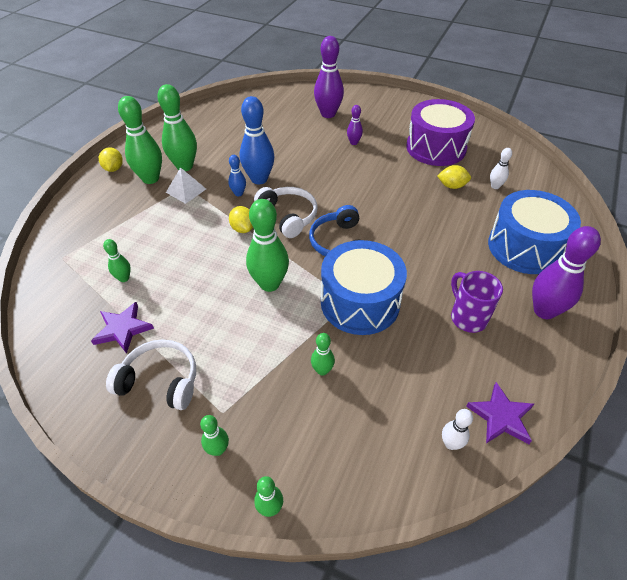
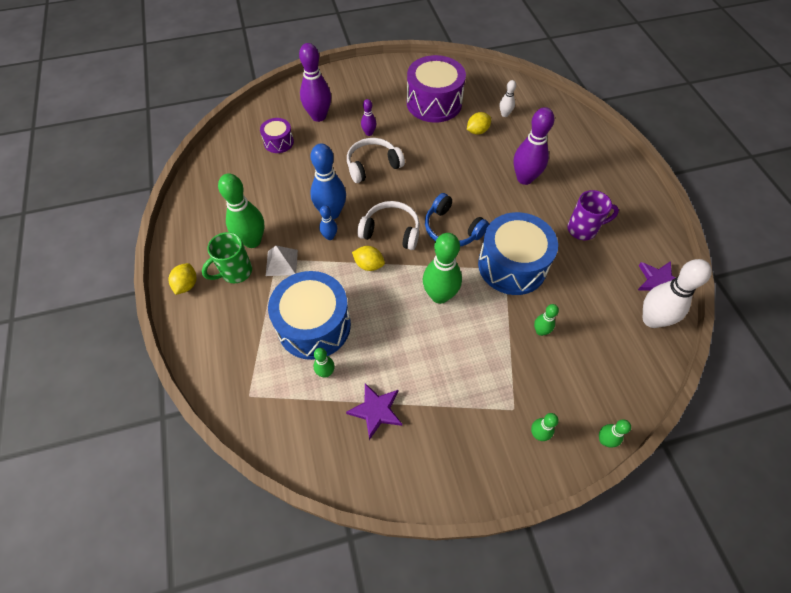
camera: 40 degrees left, 10 degrees up
(114, 168) = (187, 285): yellow lemon -> yellow lemon turned 60 degrees clockwise
(150, 178) = (235, 272): green bowling pin -> green mug
(160, 381) = (449, 423): white headphones -> white headphones (372, 165)
(278, 116) = (278, 142): none -> purple drum
(451, 443) = (652, 319): white bowling pin -> white bowling pin, size x1.99
(467, 317) = (583, 229): purple mug -> purple mug turned 150 degrees clockwise
(525, 247) = (566, 153): blue drum -> blue drum (314, 325)
(544, 311) = (617, 194): purple bowling pin -> purple bowling pin (524, 178)

